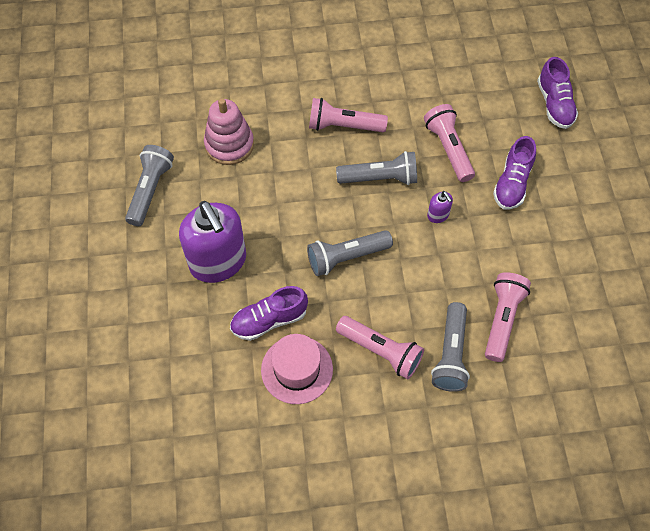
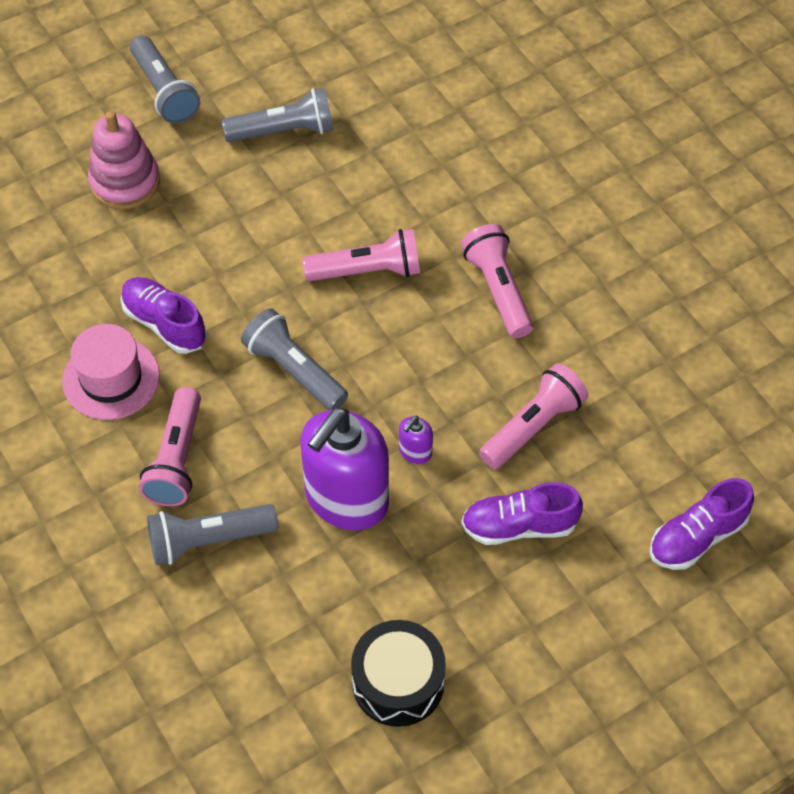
camera: 65 degrees right, 5 degrees down
(218, 262) = (219, 240): purple soap dispenser -> purple soap dispenser (346, 499)
(229, 145) = (395, 180): pink stacking toy -> pink stacking toy (125, 182)
(380, 178) = (437, 363): grey flashlight -> grey flashlight (164, 92)
(502, 319) = (289, 585): pink flashlight -> pink flashlight (367, 271)
(590, 286) = (398, 682): none -> black drum

